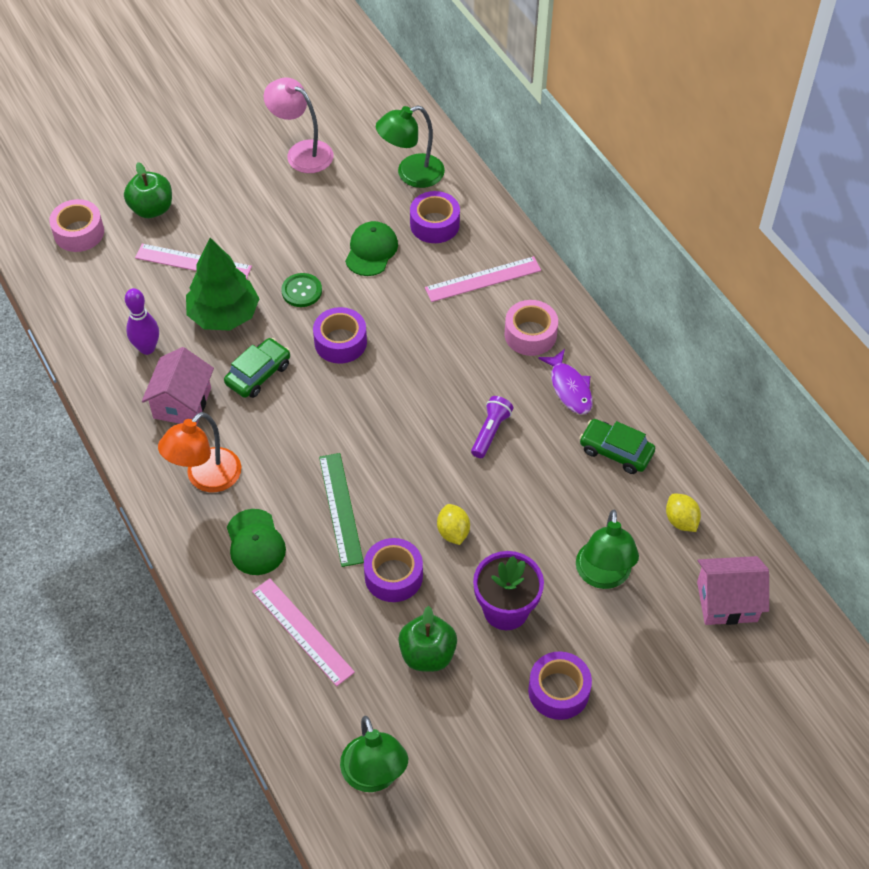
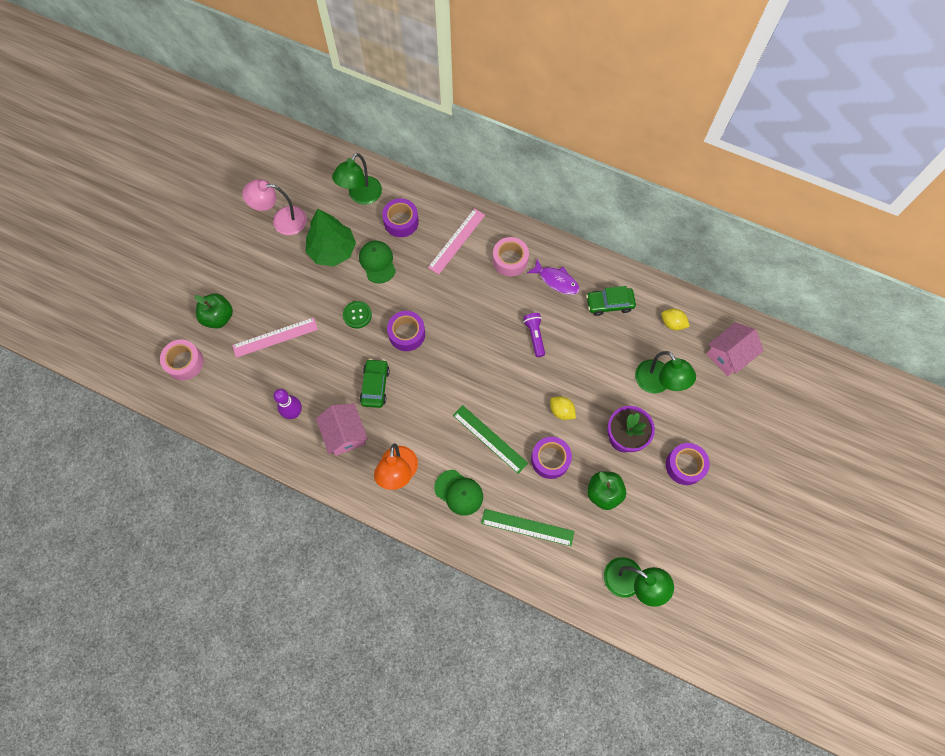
camera: 35 degrees left, 15 degrees up
(224, 315) = (323, 360): green tree -> green tree (332, 250)
(302, 631) = (527, 527): pink ruler -> green ruler

